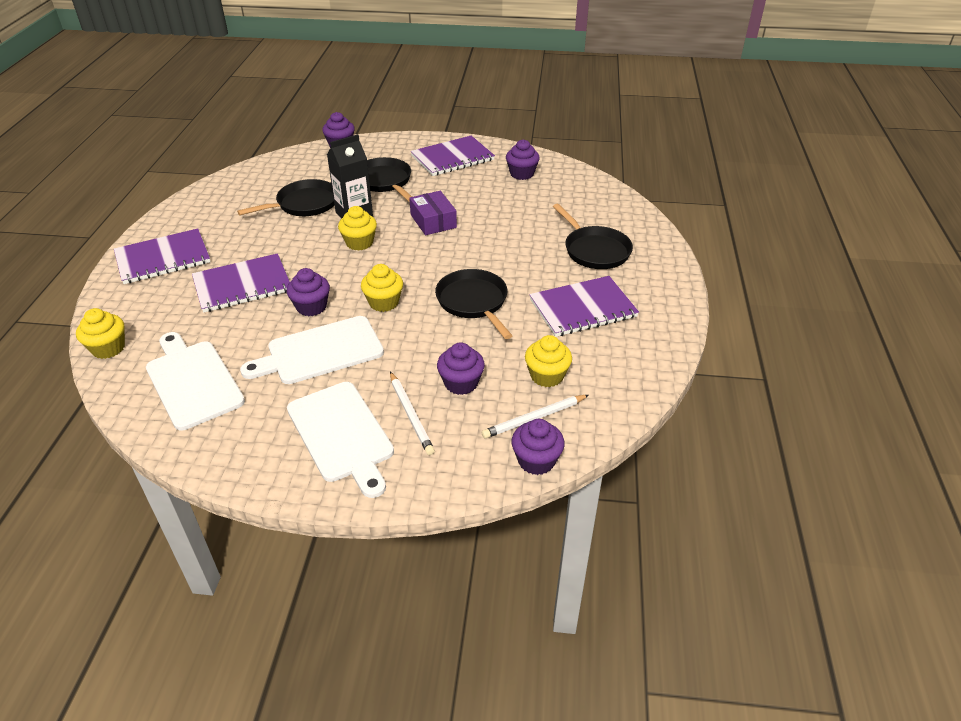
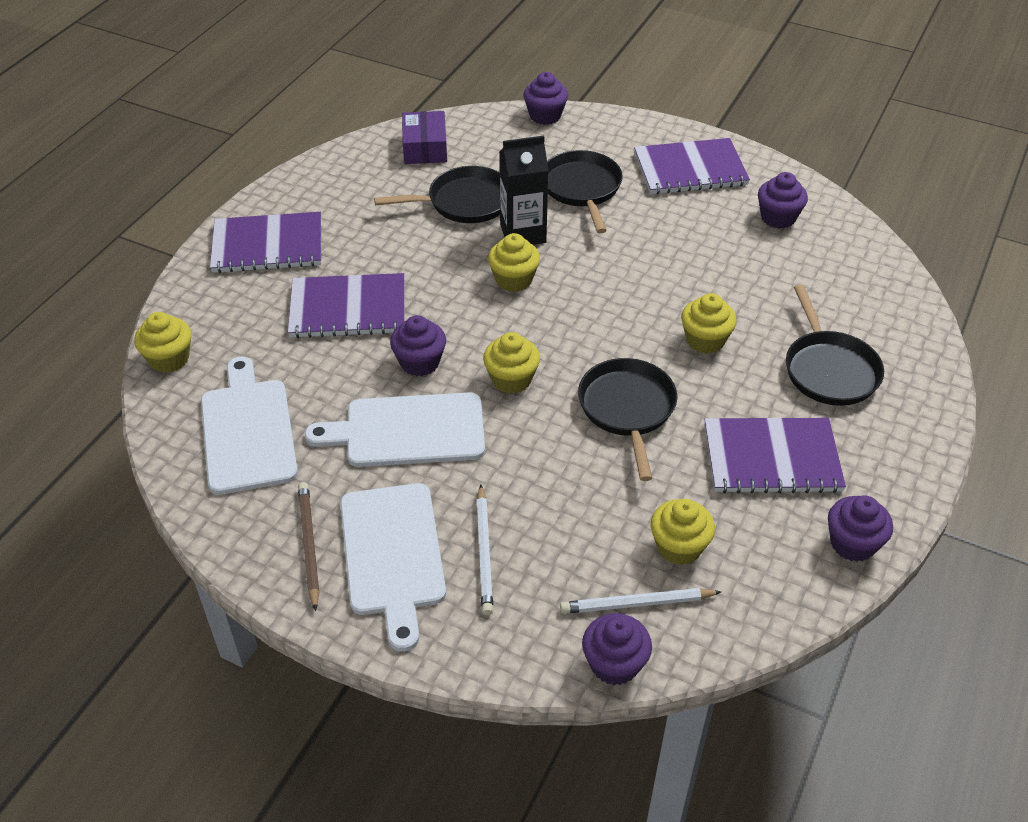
camera: 20 degrees right, 5 degrees up
(273, 445) = (309, 545): none -> brown pencil
(433, 221) = (623, 268): purple box -> purple box (425, 148)
(461, 383) = (563, 525): purple cupcake -> purple cupcake (852, 543)
(507, 251) = (705, 340): none -> yellow cupcake

